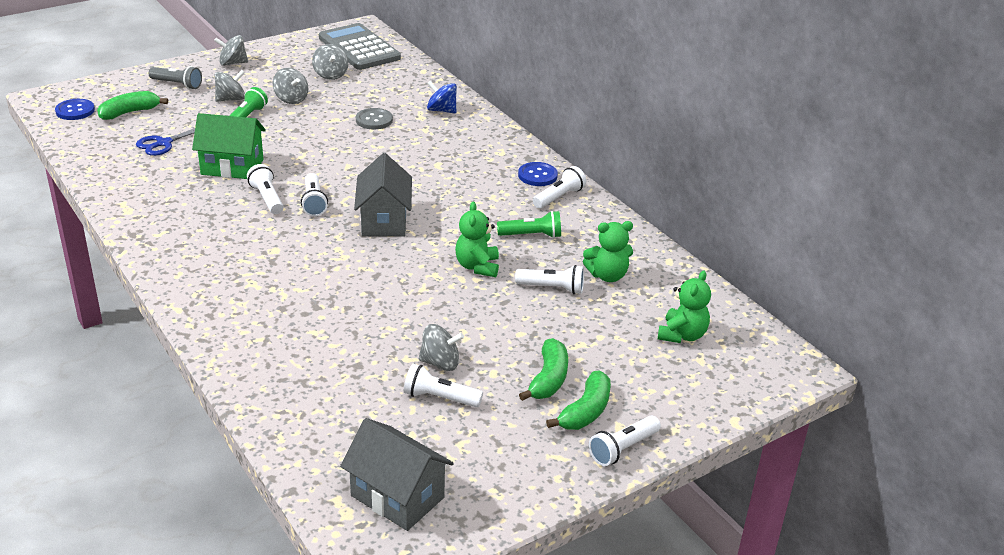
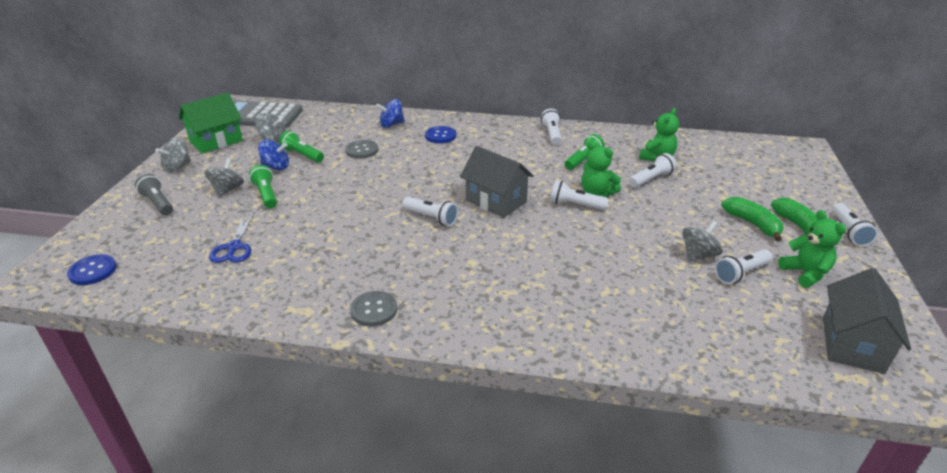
camera: 45 degrees left, 0 degrees up
(130, 112) = (154, 243): green banana -> none
(160, 236) = (374, 310): none -> grey button
(177, 84) = (158, 203): grey flashlight -> grey flashlight turned 105 degrees counterclockwise
(232, 167) = (325, 231): green house -> green house (216, 141)
(267, 198) = (395, 234): white flashlight -> white flashlight (575, 205)
(291, 99) = (276, 167): grey spinning top -> blue spinning top
(325, 99) = (302, 155): none -> green flashlight
(397, 496) = (852, 344): grey house -> grey house turned 60 degrees counterclockwise
(537, 175) = (518, 130): blue button -> blue button (440, 136)
(682, 335) = (743, 163): green teddy bear -> green teddy bear (805, 273)

